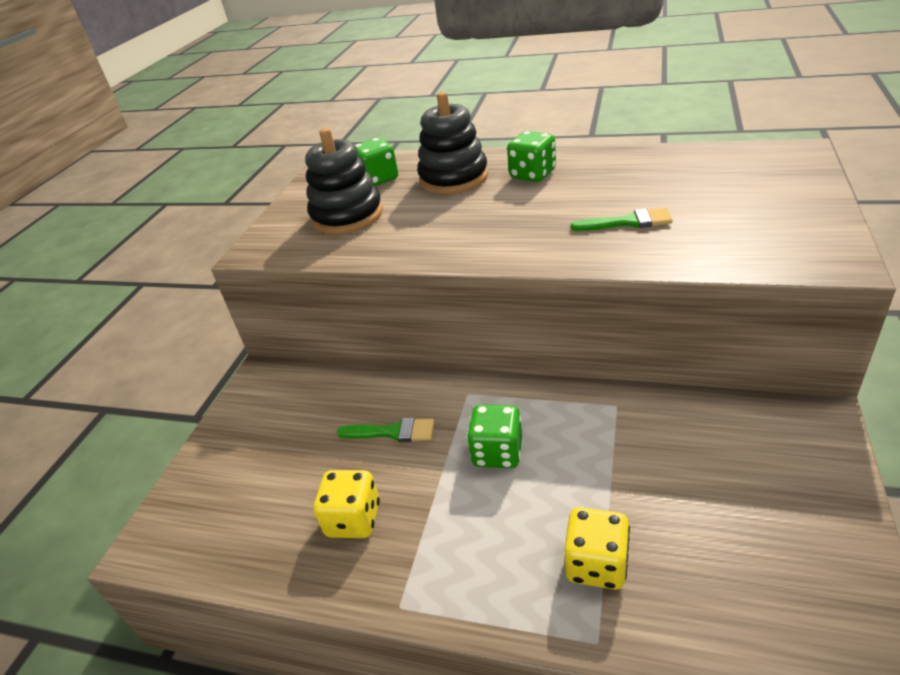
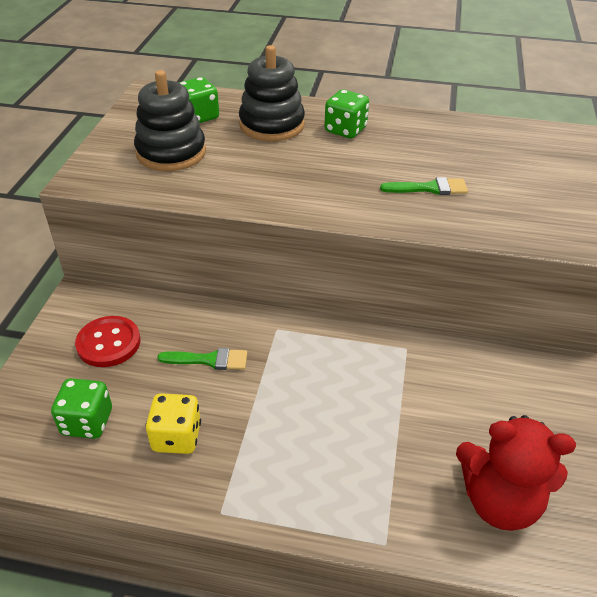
camera: 10 degrees left, 5 degrees up
(287, 420) = (108, 343): none -> red button
(497, 452) = (304, 384): green dice -> green dice (87, 422)
(596, 564) = (386, 482): yellow dice -> none
(741, 584) = (499, 501): none -> red teddy bear

